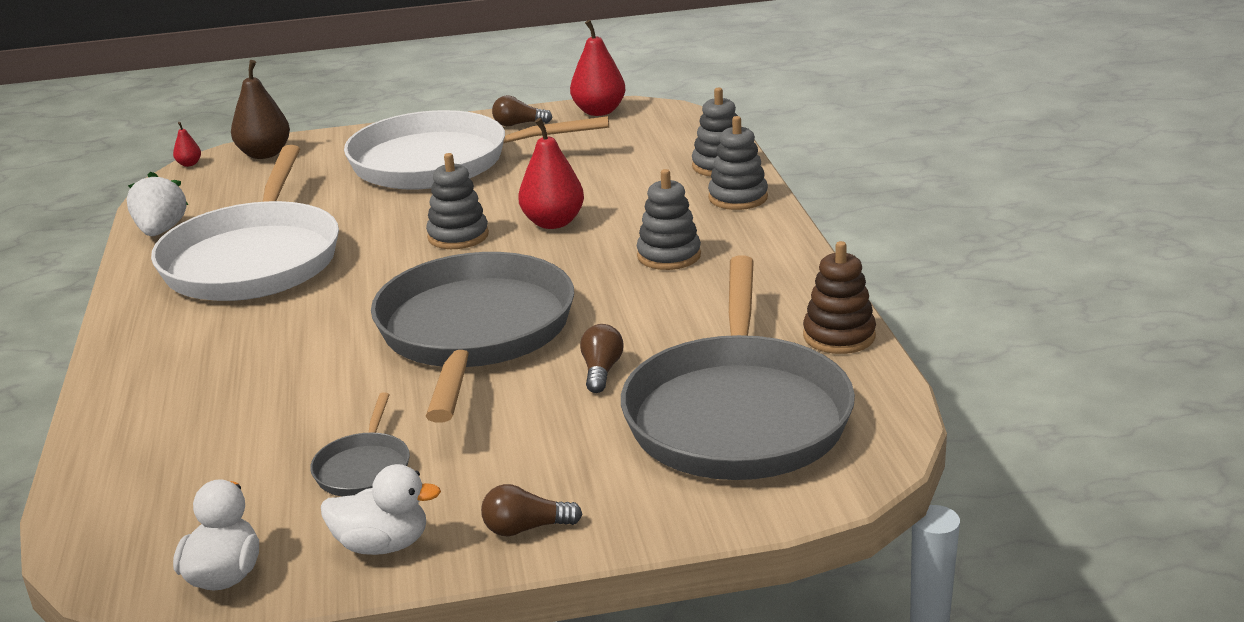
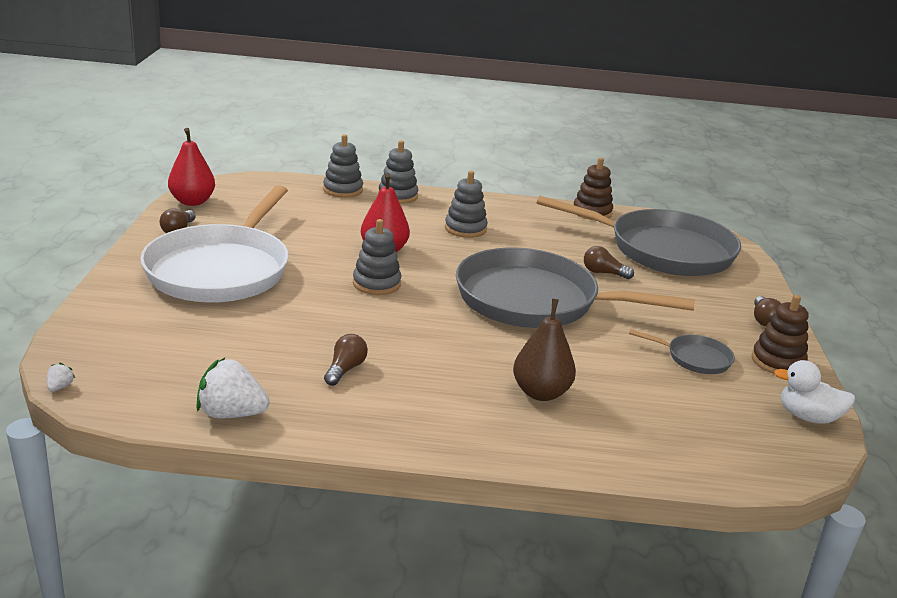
camera: 80 degrees left, 0 degrees up
(189, 164) = (60, 387): red pear -> white strawberry
(254, 259) = (345, 369): white pan -> brown light bulb
(264, 154) = (90, 343): brown pear -> brown pear (541, 393)
(383, 545) = (777, 362): white duck -> brown stacking toy

